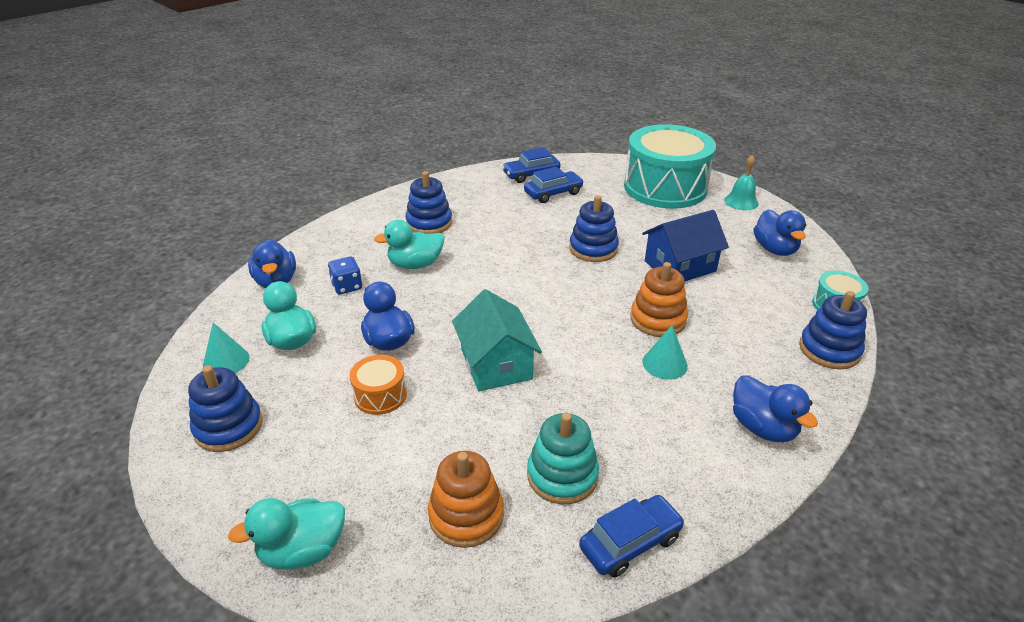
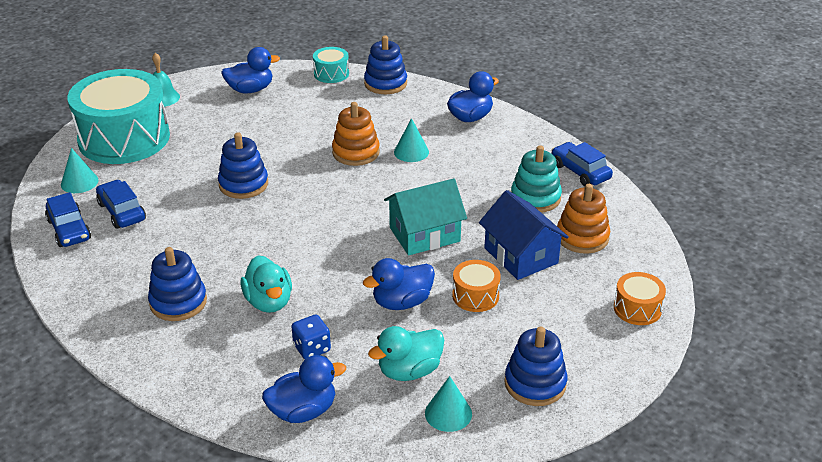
camera: 95 degrees left, 0 degrees up
(303, 551) = (637, 308): turquoise duck -> orange drum
(596, 174) = (79, 182): none -> turquoise cone
(680, 266) = (276, 138): blue house -> blue house (521, 255)

